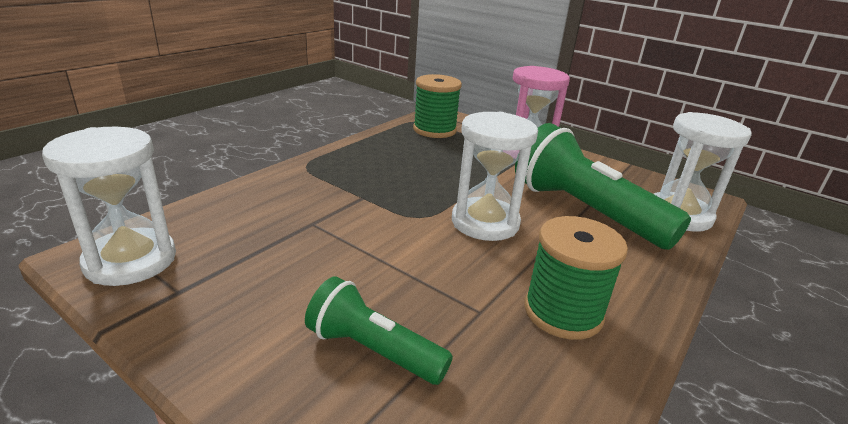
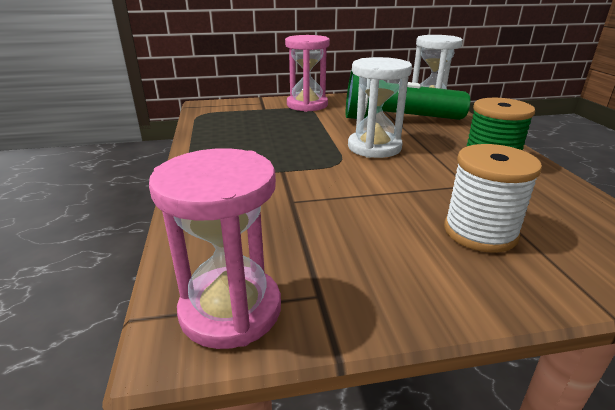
camera: 45 degrees left, 0 degrees up
(131, 260) = (231, 310): white hourglass -> pink hourglass
(373, 350) = (480, 232): green flashlight -> white spool
(434, 130) = (227, 115): green spool -> none

